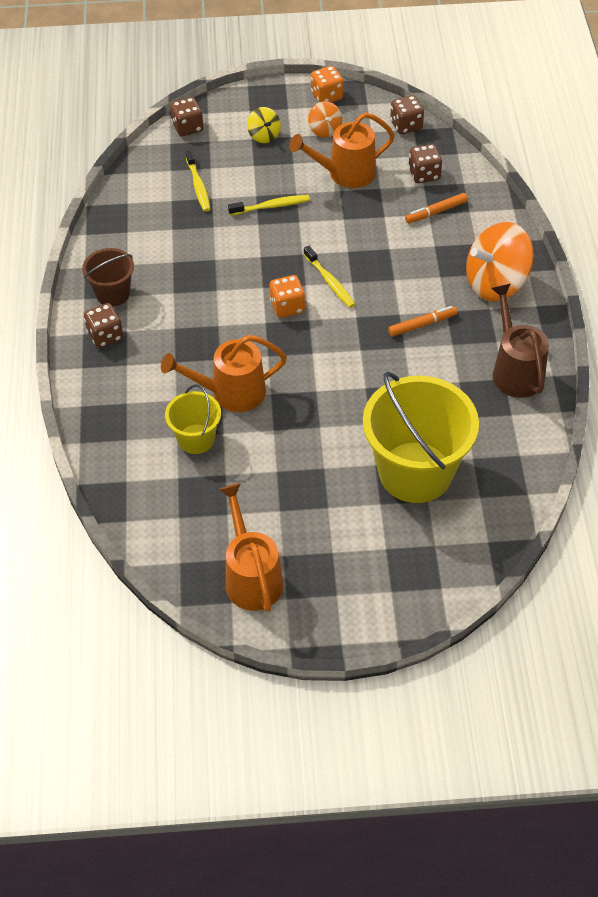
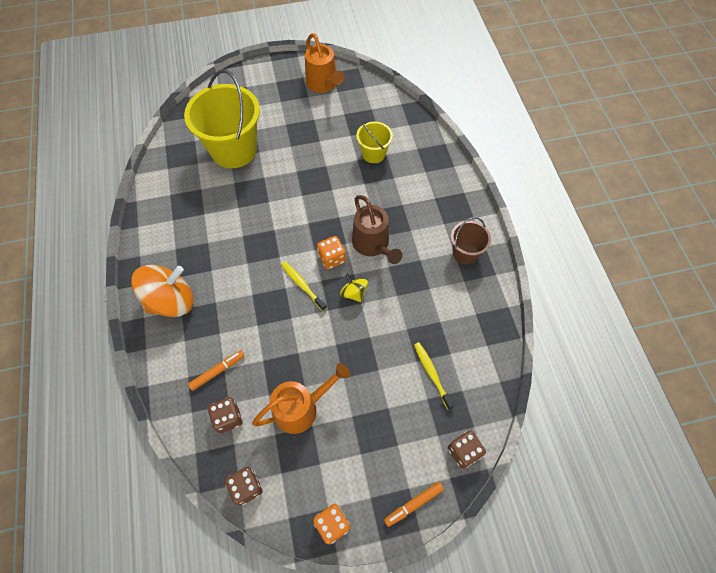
camera: 170 degrees right, 10 degrees up
(105, 336) = (457, 217): brown dice -> none
(230, 393) = (359, 186): orange watering can -> none
(264, 135) = (386, 451): yellow spinning top -> yellow spinning top (354, 293)
(271, 206) = (362, 358): yellow toothbrush -> none
(325, 130) = (328, 468): orange spinning top -> none
(422, 325) = (229, 255): orange marker -> orange marker (413, 504)
(515, 370) = (164, 227): brown watering can -> brown watering can (373, 245)

